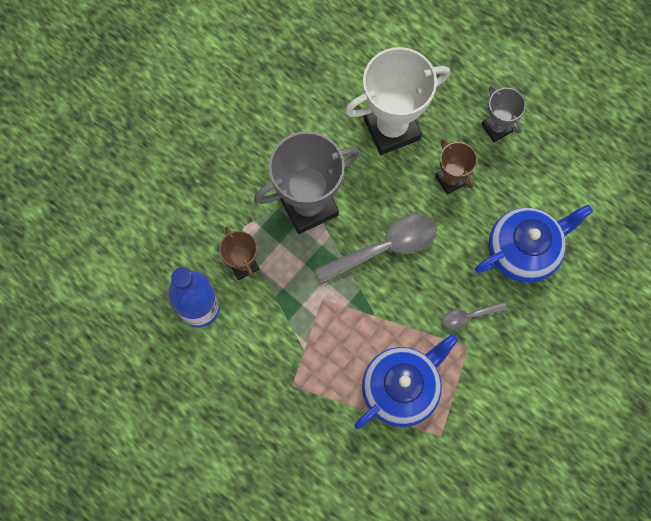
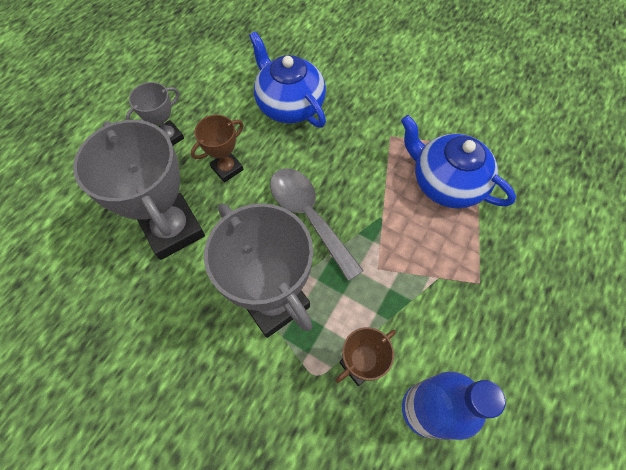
camera: 100 degrees left, 10 degrees down
(391, 129) = (173, 229): white trophy -> grey trophy
(468, 316) = (362, 138): grey spoon -> none

